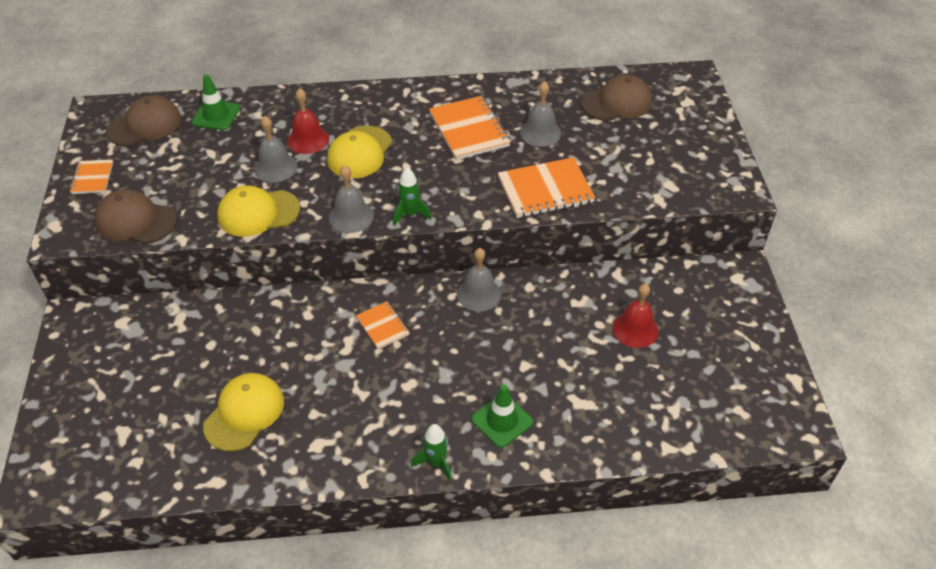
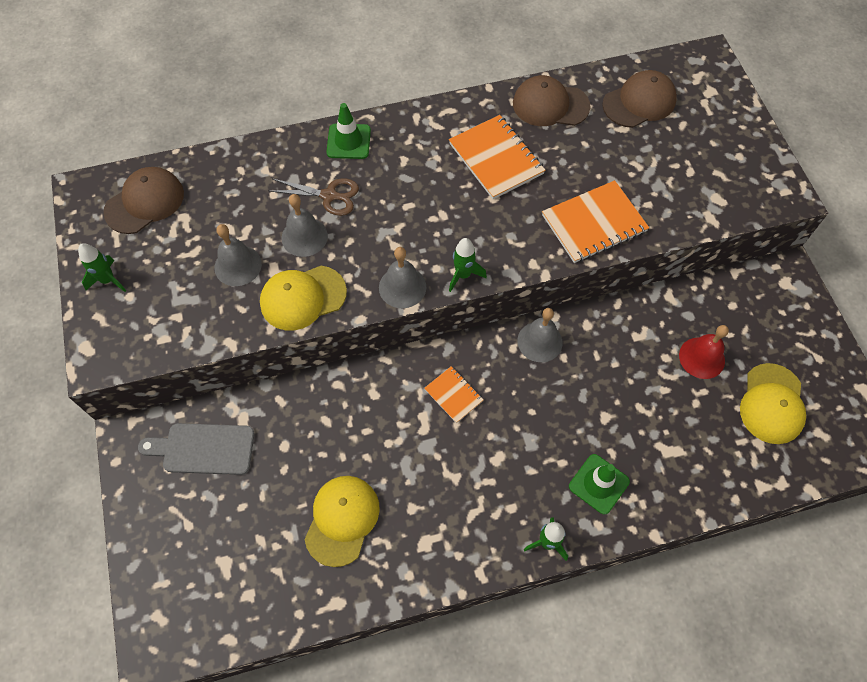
camera: 10 degrees left, 15 degrees up
(92, 178) = (108, 280): orange notebook -> green rocket
(135, 220) = (173, 328): brown cap -> brown cap (550, 105)
(136, 336) = (204, 449): none -> grey cutting board
(216, 115) = (220, 178): green traffic cone -> green traffic cone (348, 141)
(308, 139) = (329, 196): red bell -> brown scissors
(359, 152) = (389, 204): yellow cap -> yellow cap (772, 404)
(540, 132) = (570, 151): grey bell -> grey bell (238, 265)

